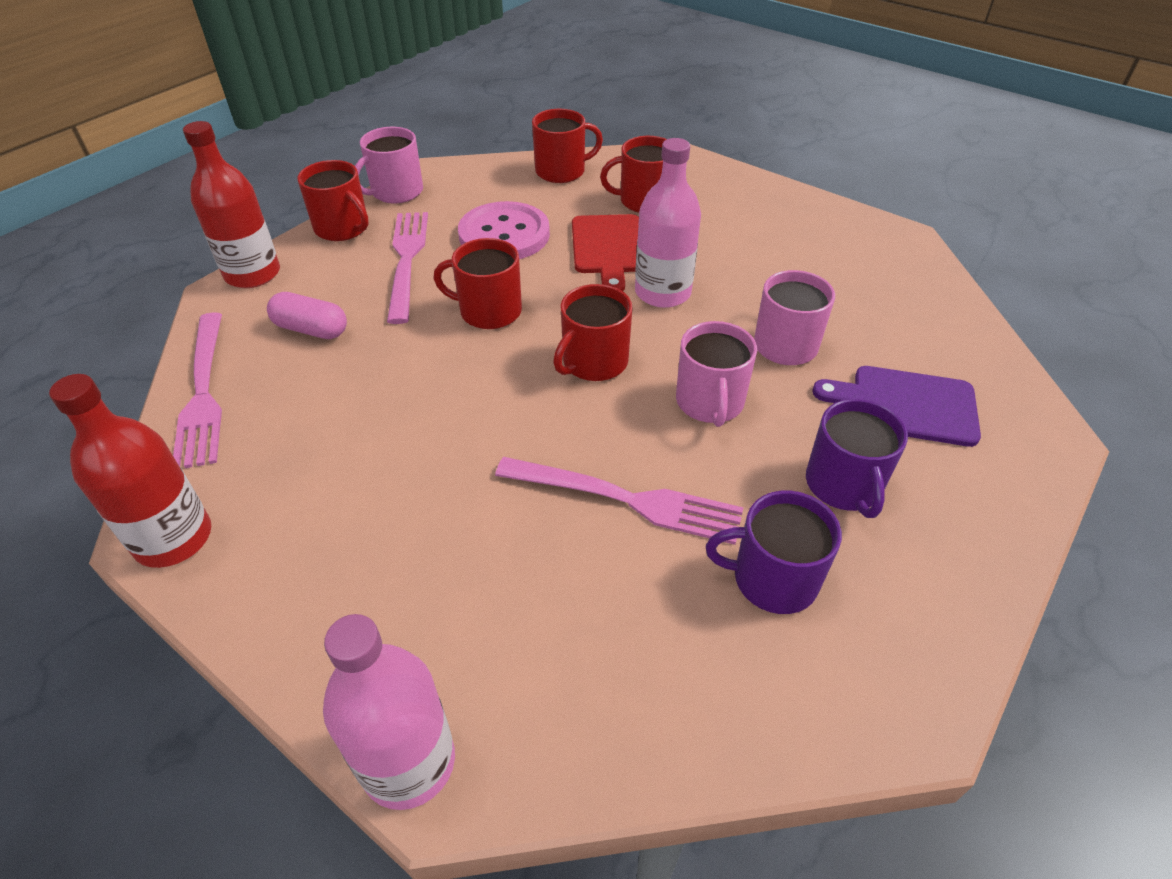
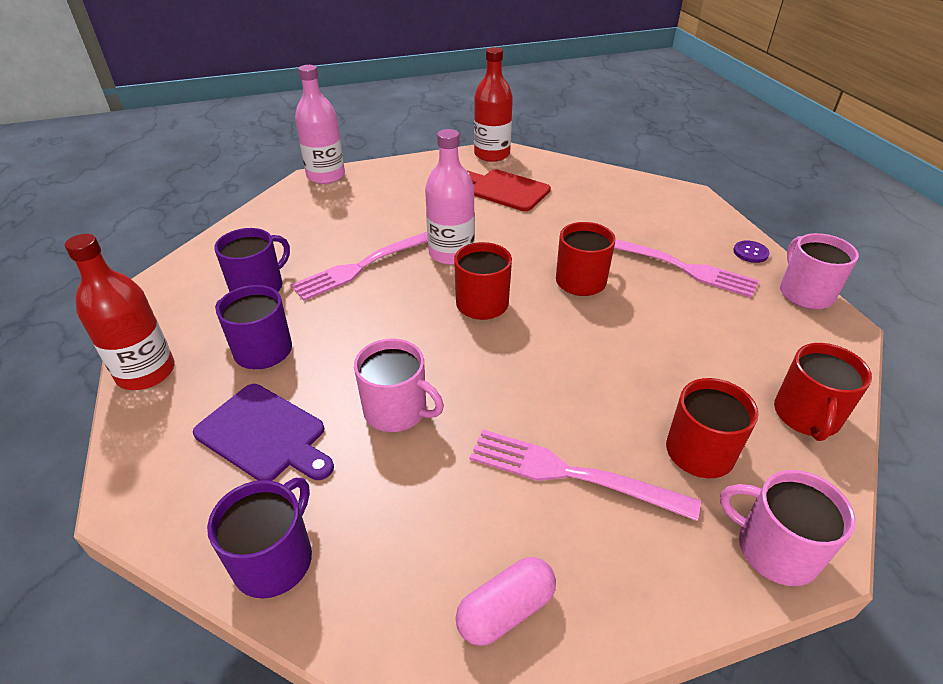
camera: 125 degrees right, 5 degrees down
(203, 394) = (588, 174): pink fork -> pink fork (569, 474)
(252, 274) = (705, 207): red bottle -> red bottle (146, 372)
(311, 329) = (621, 213): pink capsule -> pink capsule (505, 610)
(343, 228) = (750, 253): red mug -> purple button
(504, 234) = (689, 326): pink button -> none
(609, 248) = (622, 378): red cutting board -> red cutting board (505, 190)
(662, 292) = (528, 377): pink bottle -> pink bottle (451, 253)
(710, 402) = (389, 334): pink mug -> pink mug (774, 549)
(906, 405) = (264, 434): purple cutting board -> purple cutting board turned 75 degrees clockwise
(959, 330) = (275, 559): none -> purple mug

